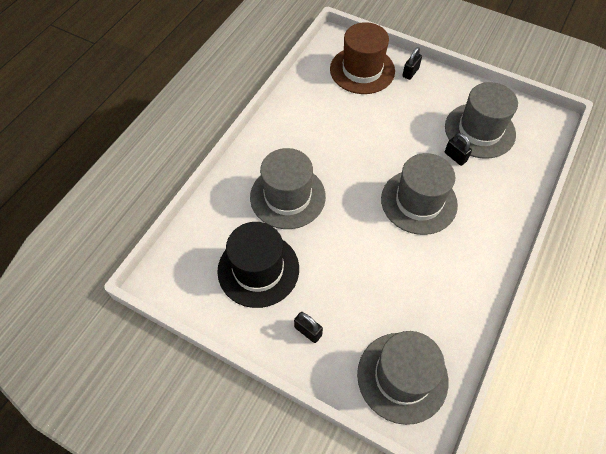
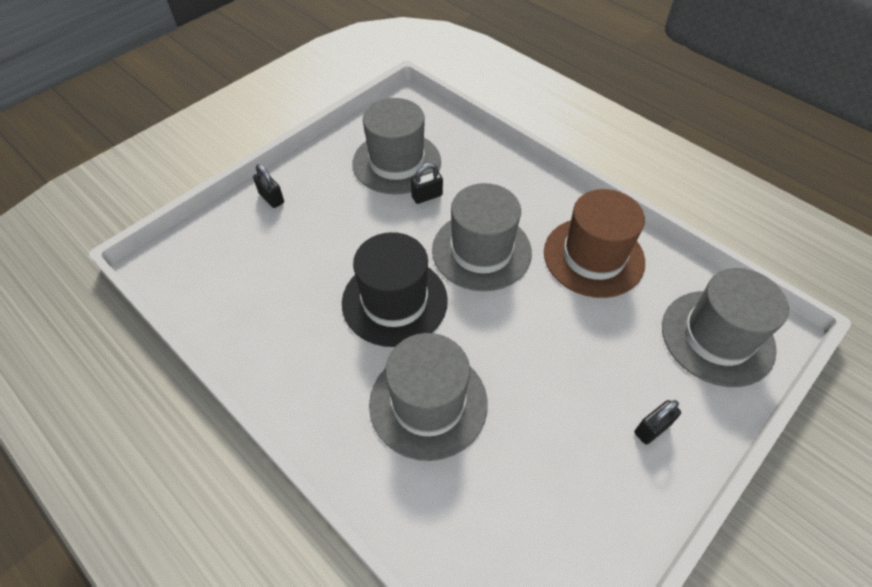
camera: 75 degrees left, 5 degrees down
(258, 269) = (546, 475): black hat -> black hat (394, 301)
(362, 70) = (236, 249): brown hat -> brown hat (593, 257)

